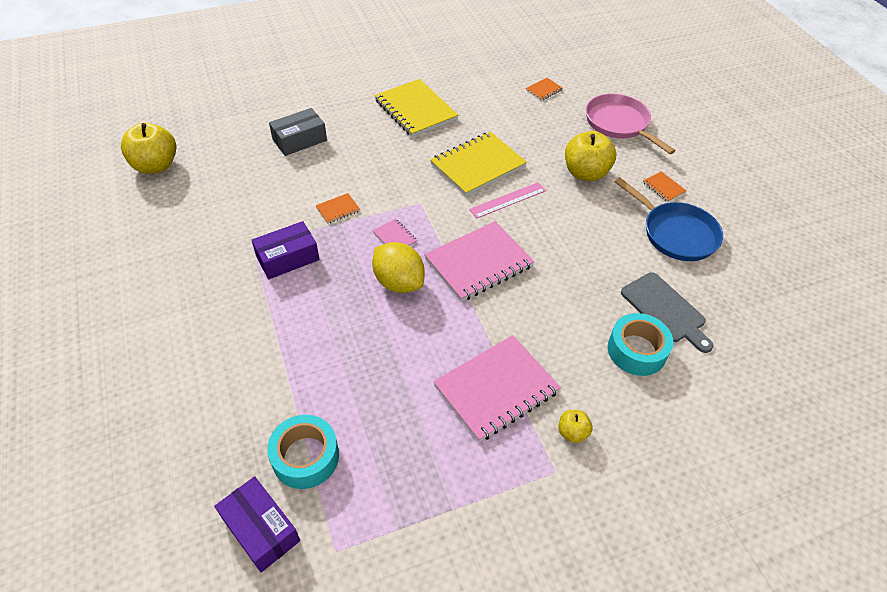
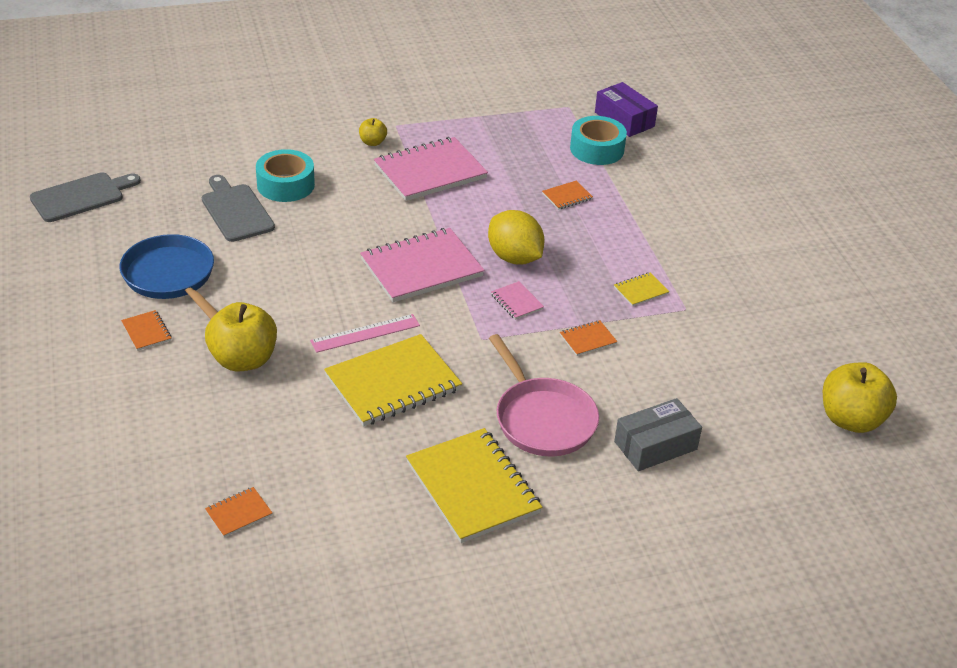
camera: 175 degrees left, 10 degrees down
(288, 258) = (641, 291): purple box -> yellow notebook
(346, 368) = (567, 196): none -> orange notebook
(619, 124) = (146, 435): pink pan -> pink pan (542, 419)
(812, 311) = (81, 196): none -> grey cutting board

